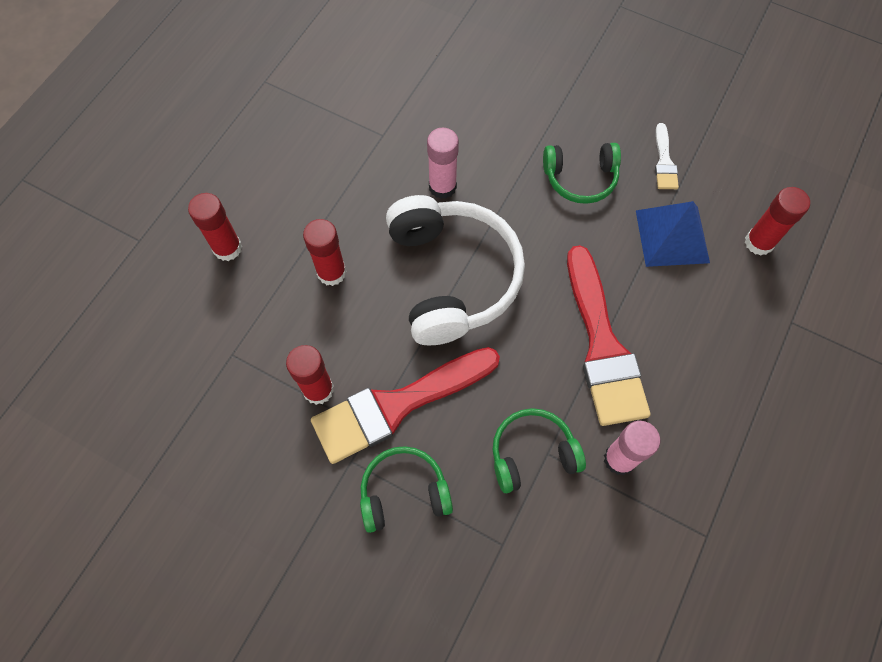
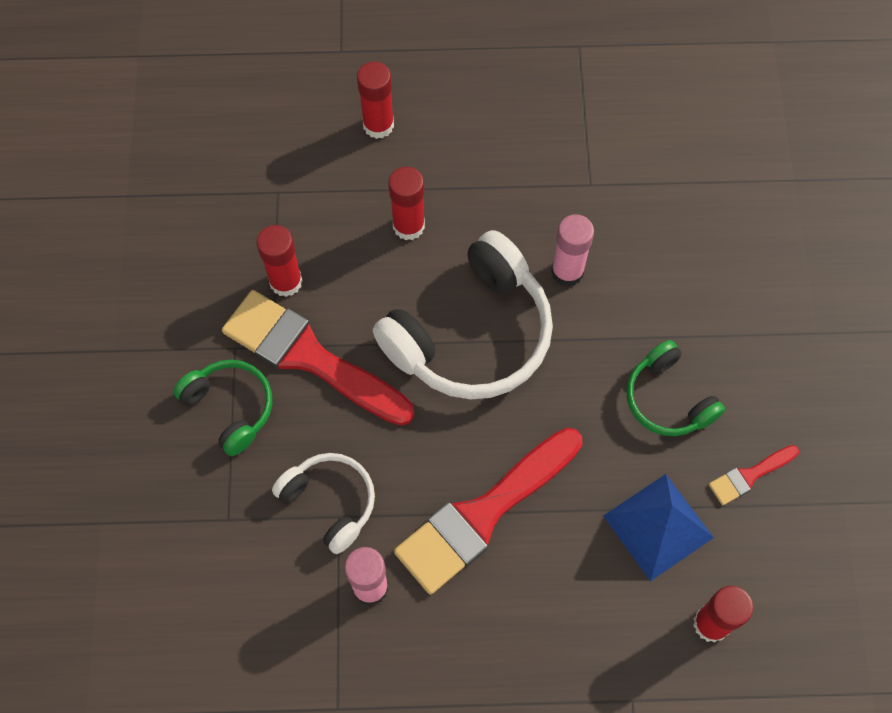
camera: 60 degrees right, 0 degrees up
(532, 453) = (330, 502): green headphones -> white headphones
(664, 161) = (749, 476): white brush -> red brush

